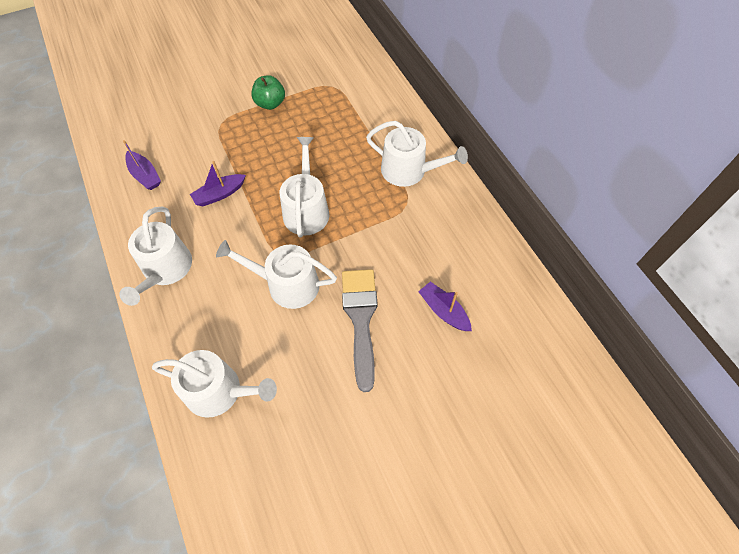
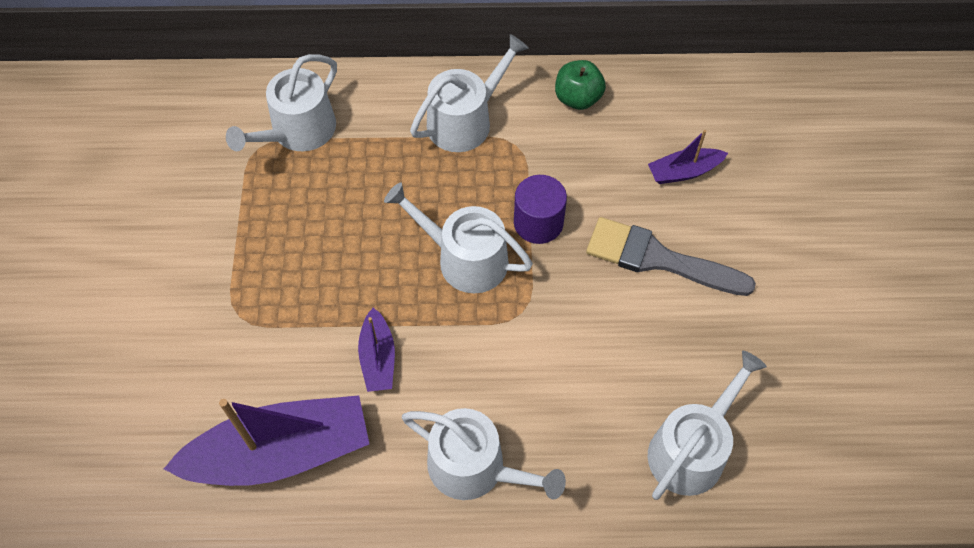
camera: 65 degrees left, 0 degrees up
(145, 175) = (281, 453): purple boat -> purple boat, size x2.07
(270, 103) = (241, 237): green apple -> green apple (577, 98)
(286, 284) = (571, 322): white watering can -> white watering can (298, 131)
(353, 238) = (538, 223): none -> purple cylinder

